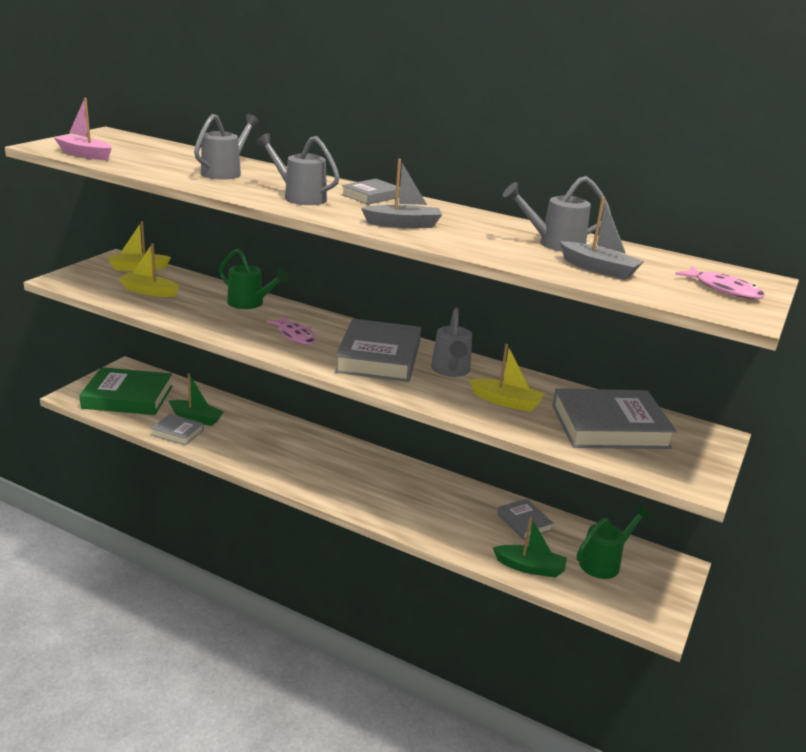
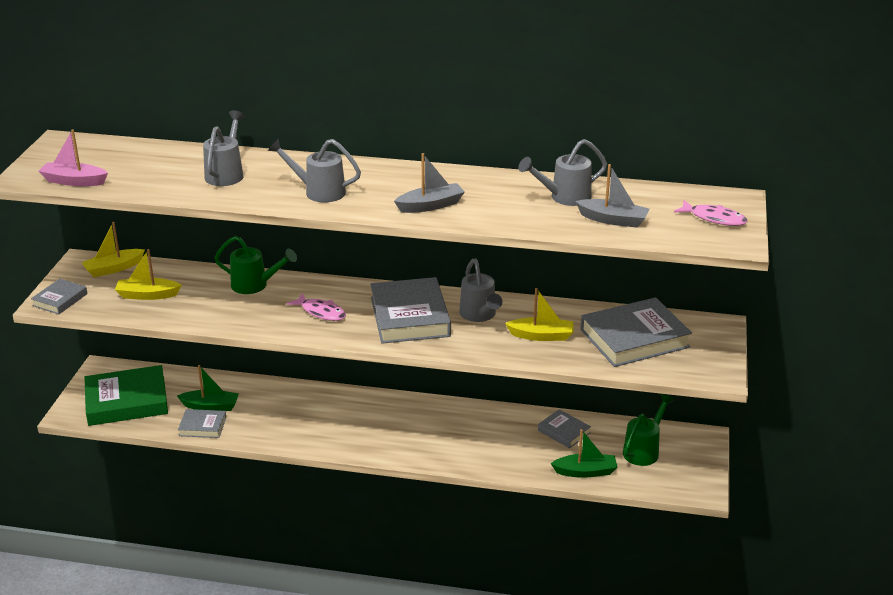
camera: 15 degrees left, 5 degrees up
(371, 196) = (379, 173): grey book -> grey book (60, 300)

